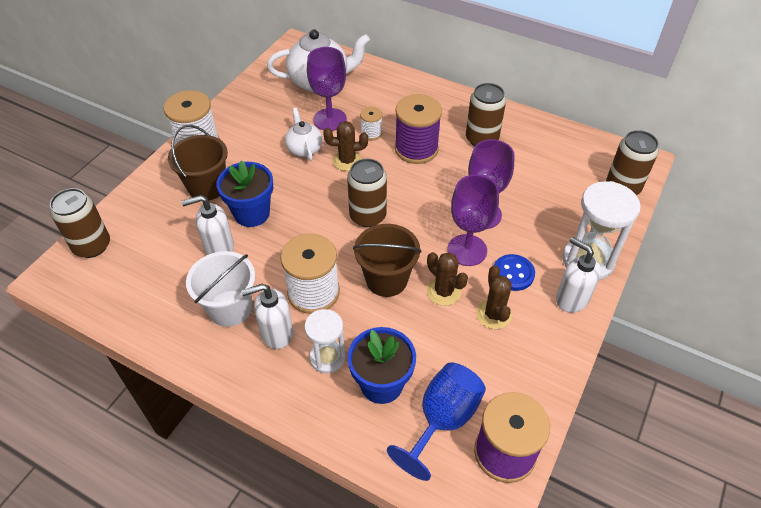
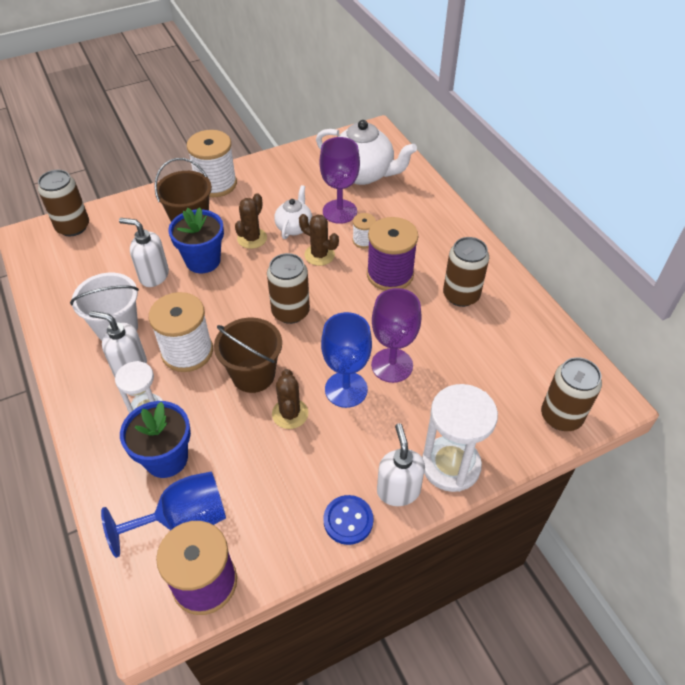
camera: 35 degrees right, 0 degrees up
(467, 250) = (346, 389): purple goblet -> blue goblet
(493, 314) = (313, 460): brown cactus -> brown cactus (252, 238)
(513, 273) = (366, 434): blue button -> blue button (348, 520)

